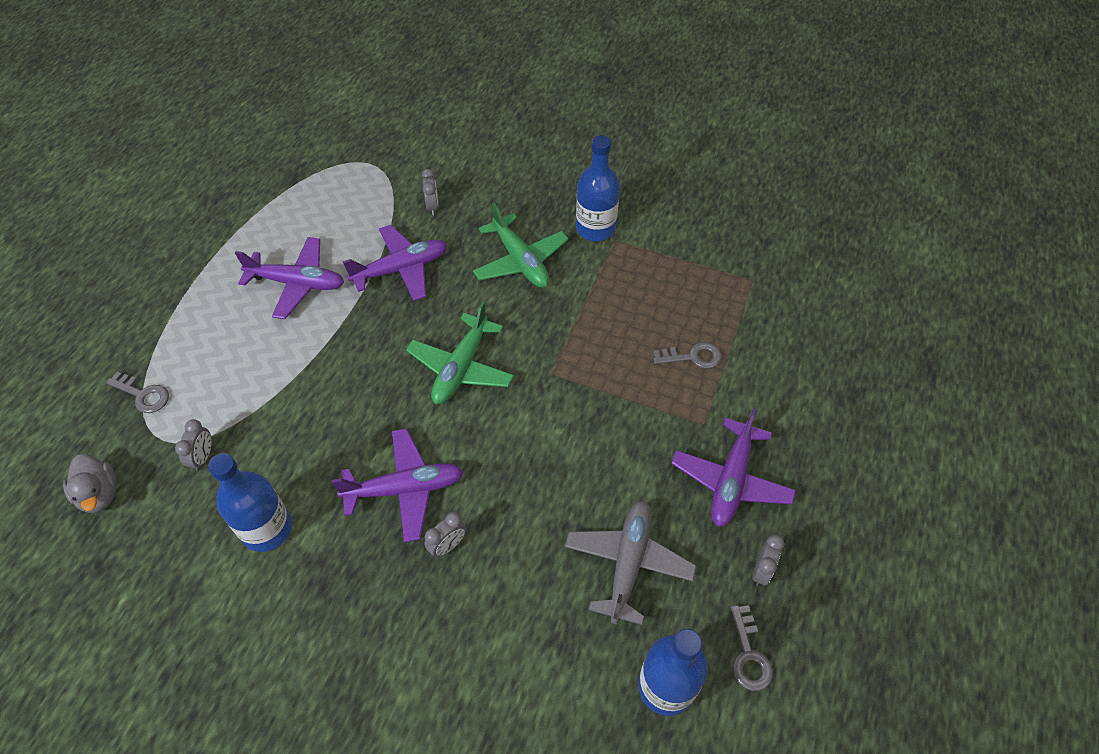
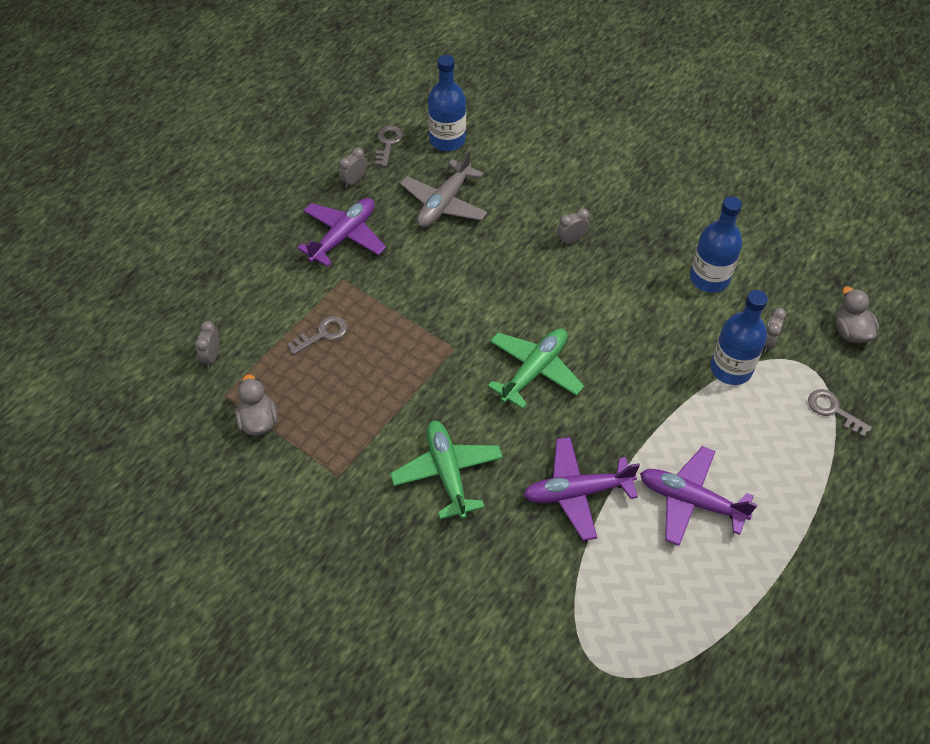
camera: 165 degrees left, 0 degrees up
(405, 489) = (599, 283): purple plane -> none
(432, 206) = (529, 573): grey clock -> grey clock (212, 356)
(595, 228) = (352, 495): blue bottle -> blue bottle (731, 369)
(692, 357) = (322, 334): grey key -> grey key turned 135 degrees clockwise
(707, 266) = (258, 421): none -> grey duck

